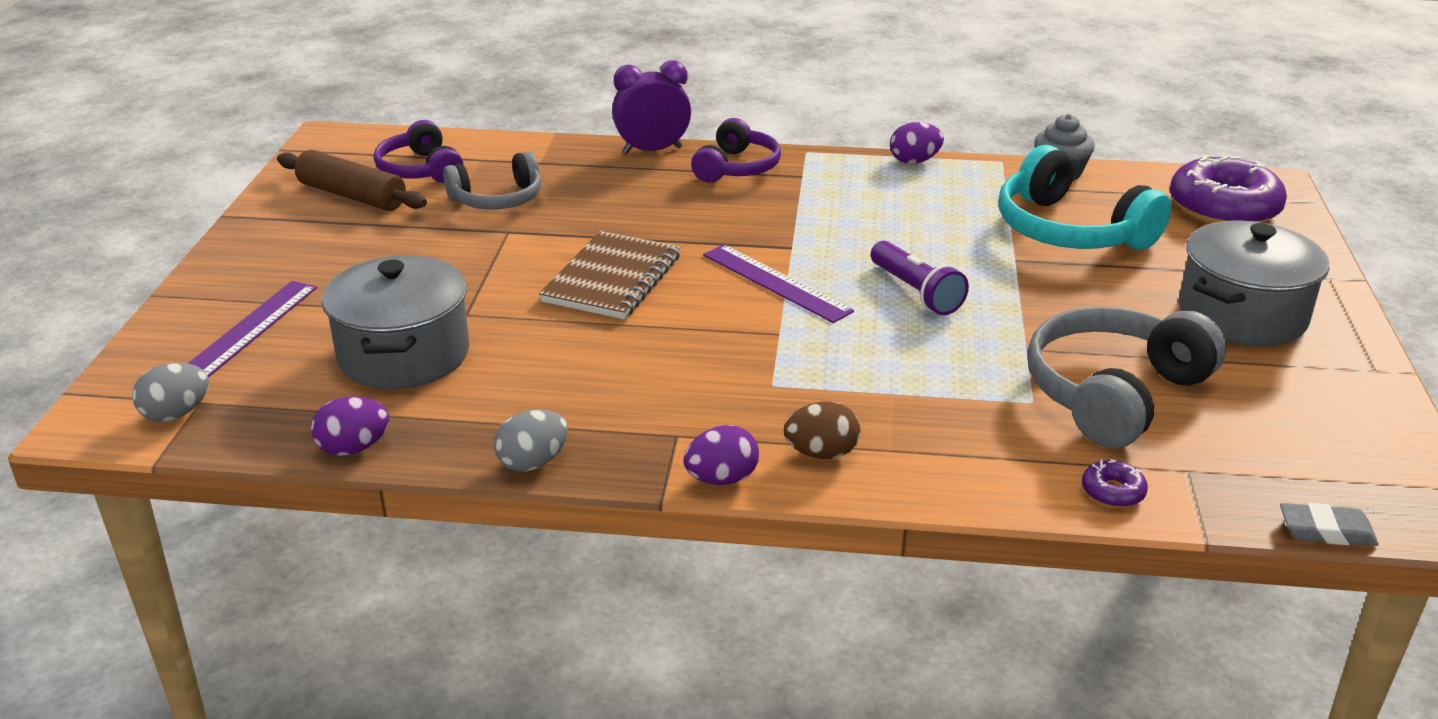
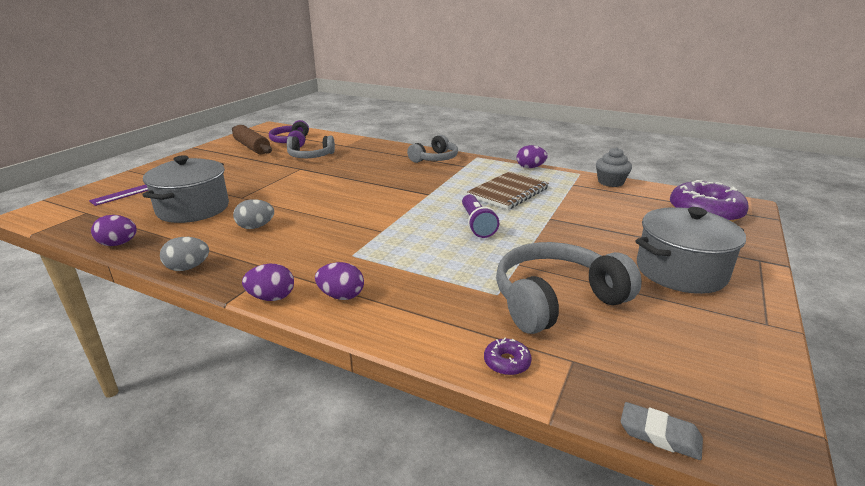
camera: 20 degrees right, 5 degrees down
(176, 414) = (70, 215): grey egg -> grey egg (256, 227)
(612, 279) = (325, 194): brown notebook -> brown notebook (508, 192)
(652, 150) = (401, 147): purple clock -> none
(737, 168) = (435, 158): purple headphones -> grey headphones
(776, 283) = (404, 208): purple ruler -> none
(821, 453) = (341, 296): brown egg -> purple egg
(1070, 230) = (595, 209): turquoise headphones -> none

